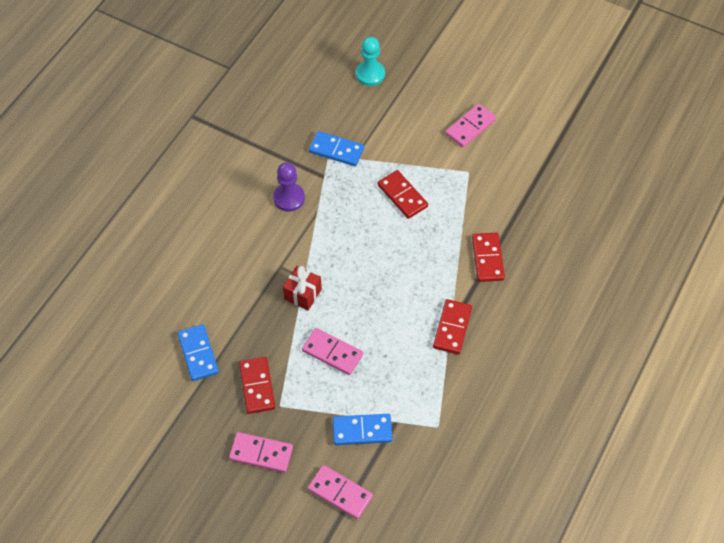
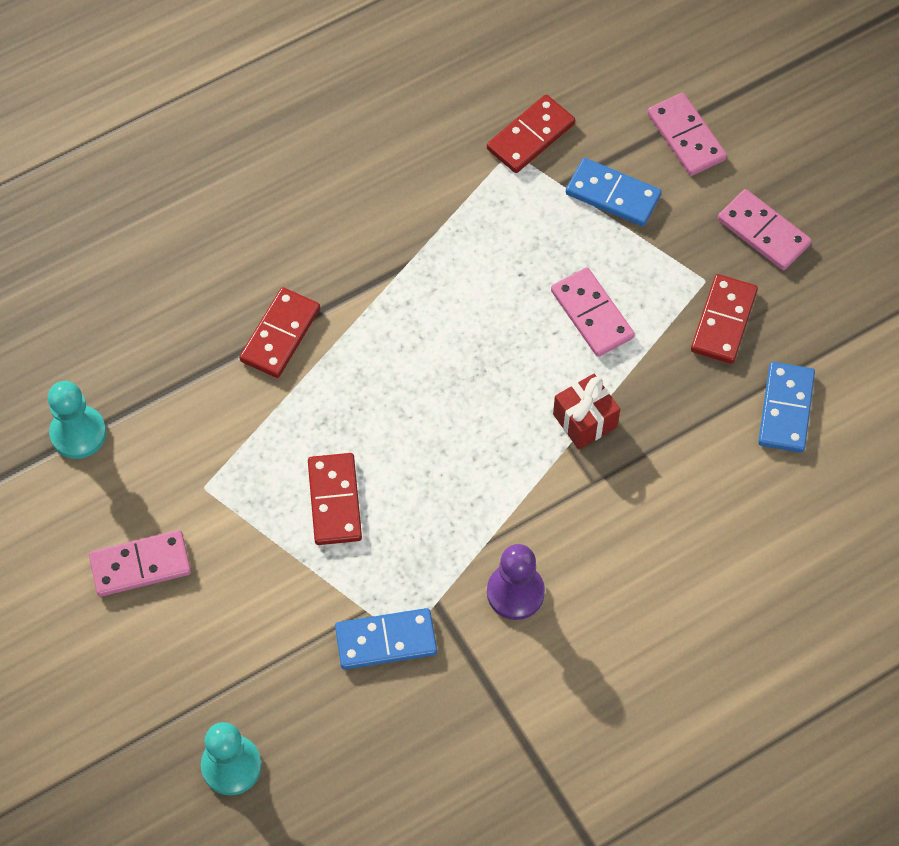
camera: 150 degrees left, 5 degrees up
(336, 150) = (386, 641): blue domino -> blue domino turned 60 degrees counterclockwise
(452, 328) = (402, 263): red domino -> red domino (530, 136)
(546, 165) = (78, 433): none -> turquoise pawn

